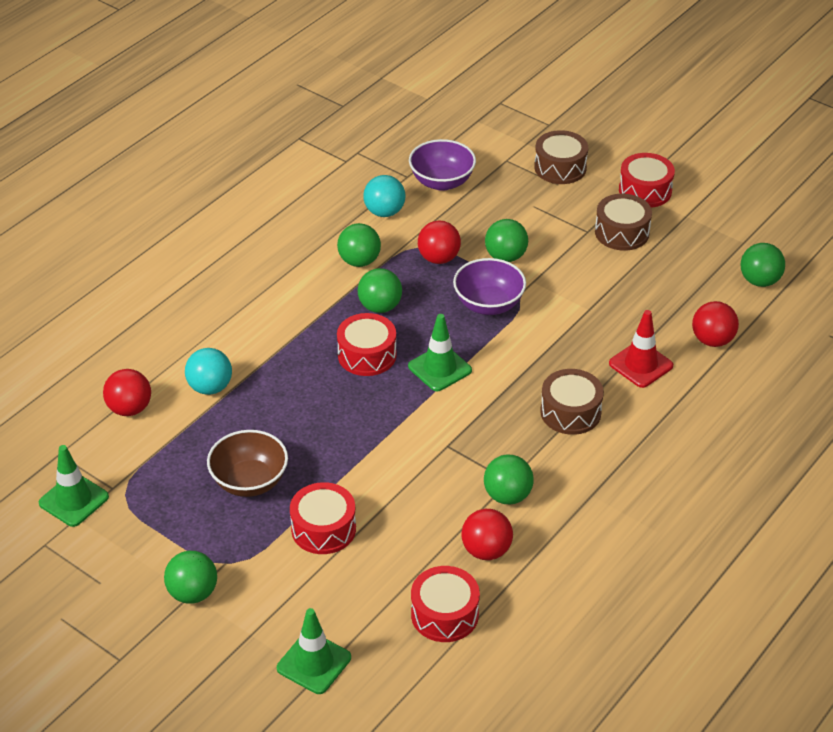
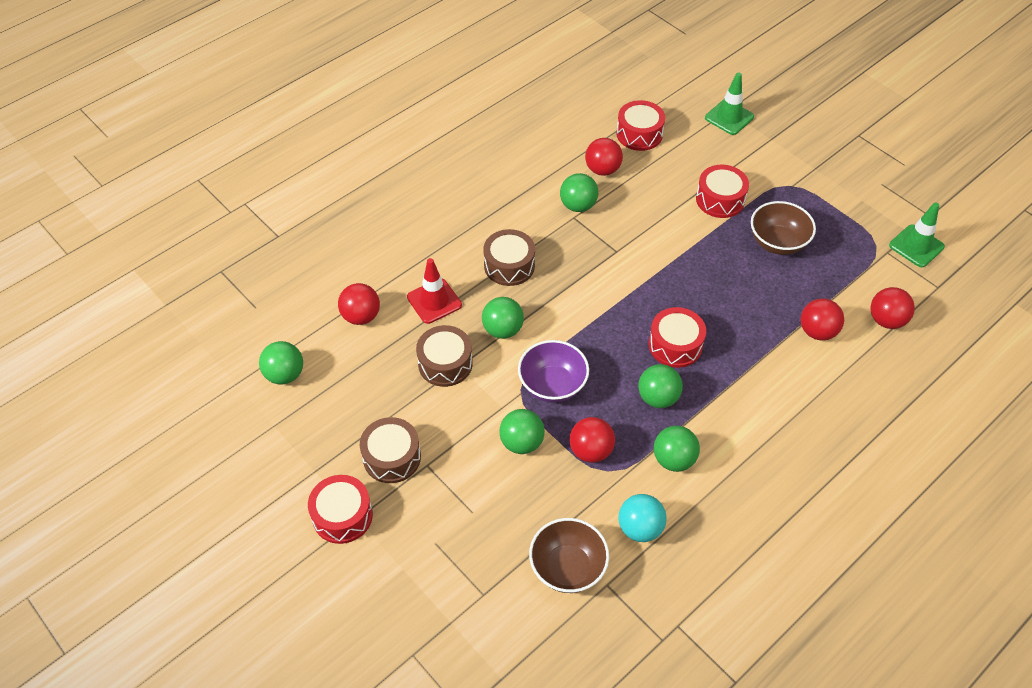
camera: 170 degrees left, 10 degrees up
(193, 593) = (814, 168): green ball -> green ball (502, 330)
(210, 387) = (817, 331): turquoise ball -> red ball
(439, 368) = (611, 322): green traffic cone -> none
(442, 182) = (567, 568): purple bowl -> brown bowl
(560, 168) = (424, 570): brown drum -> brown drum (445, 363)

